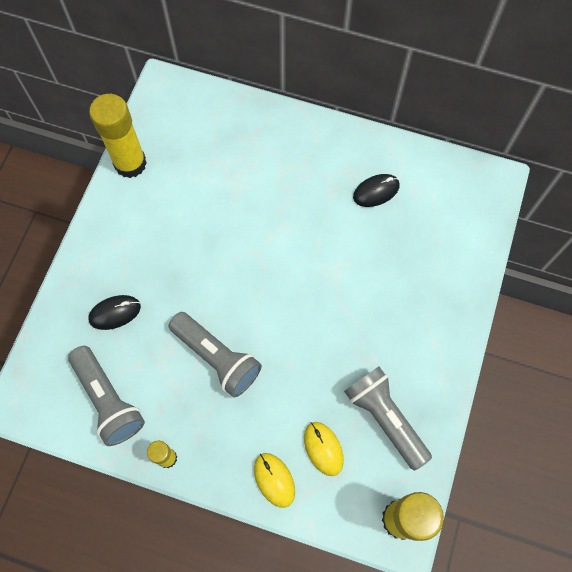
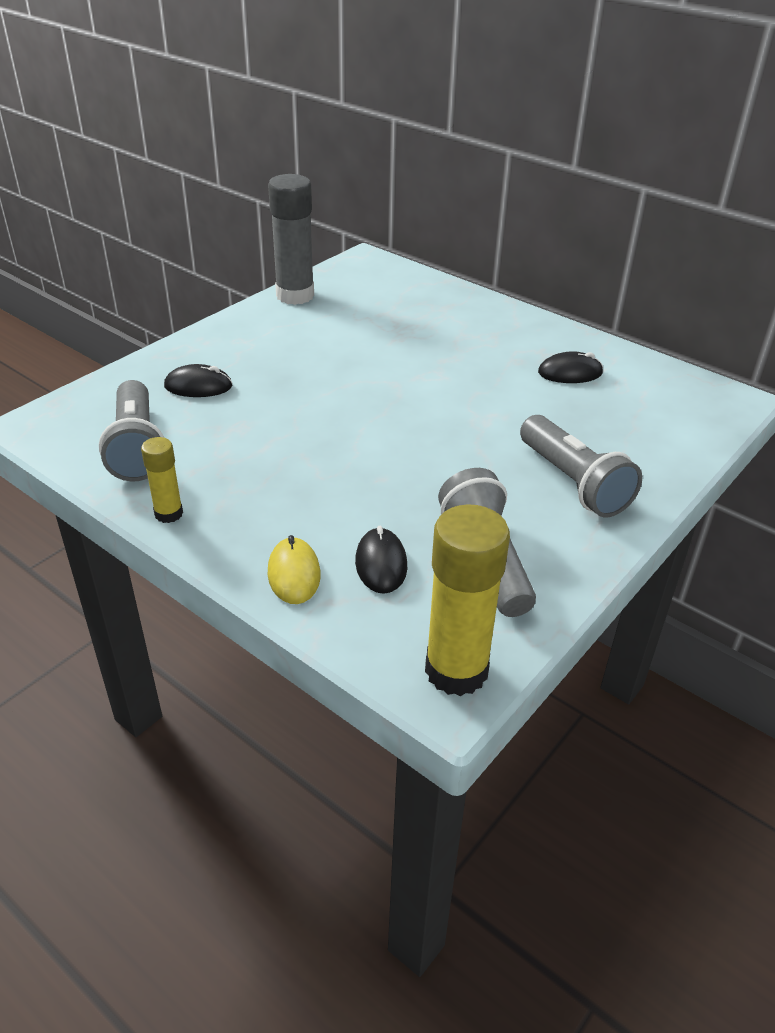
camera: 20 degrees right, 30 degrees down
(130, 163) = (295, 295): yellow glue stick -> grey glue stick
(217, 358) = (292, 448): grey flashlight -> grey flashlight (573, 482)
(323, 448) = (381, 564): yellow mouse -> black mouse

